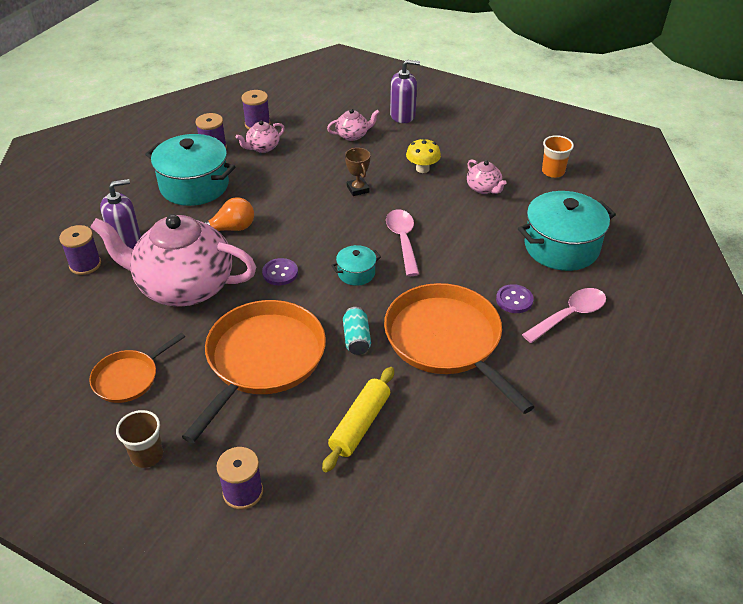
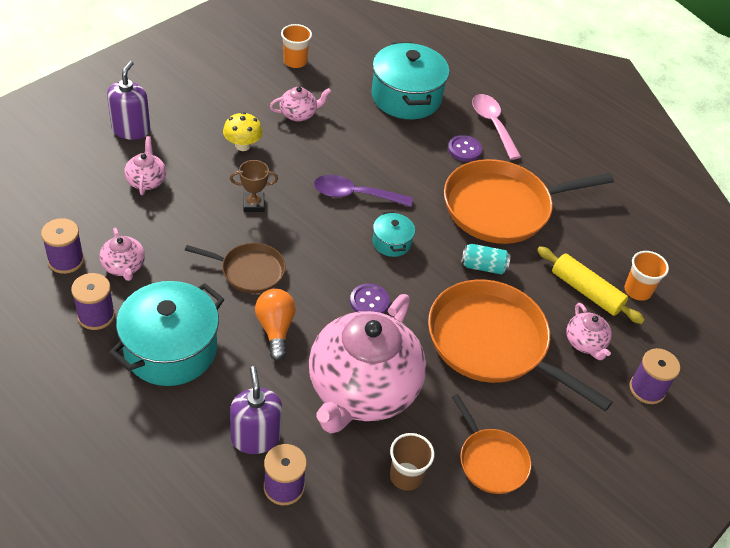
camera: 80 degrees left, 5 degrees up
(147, 455) = (596, 457): brown cup -> brown cup (406, 476)
(285, 203) = (249, 271): none -> brown pan
(287, 431) = (585, 343): none -> pink teapot
(382, 471) = (637, 290): none -> orange cup
(402, 240) = (354, 195): pink spoon -> purple spoon

